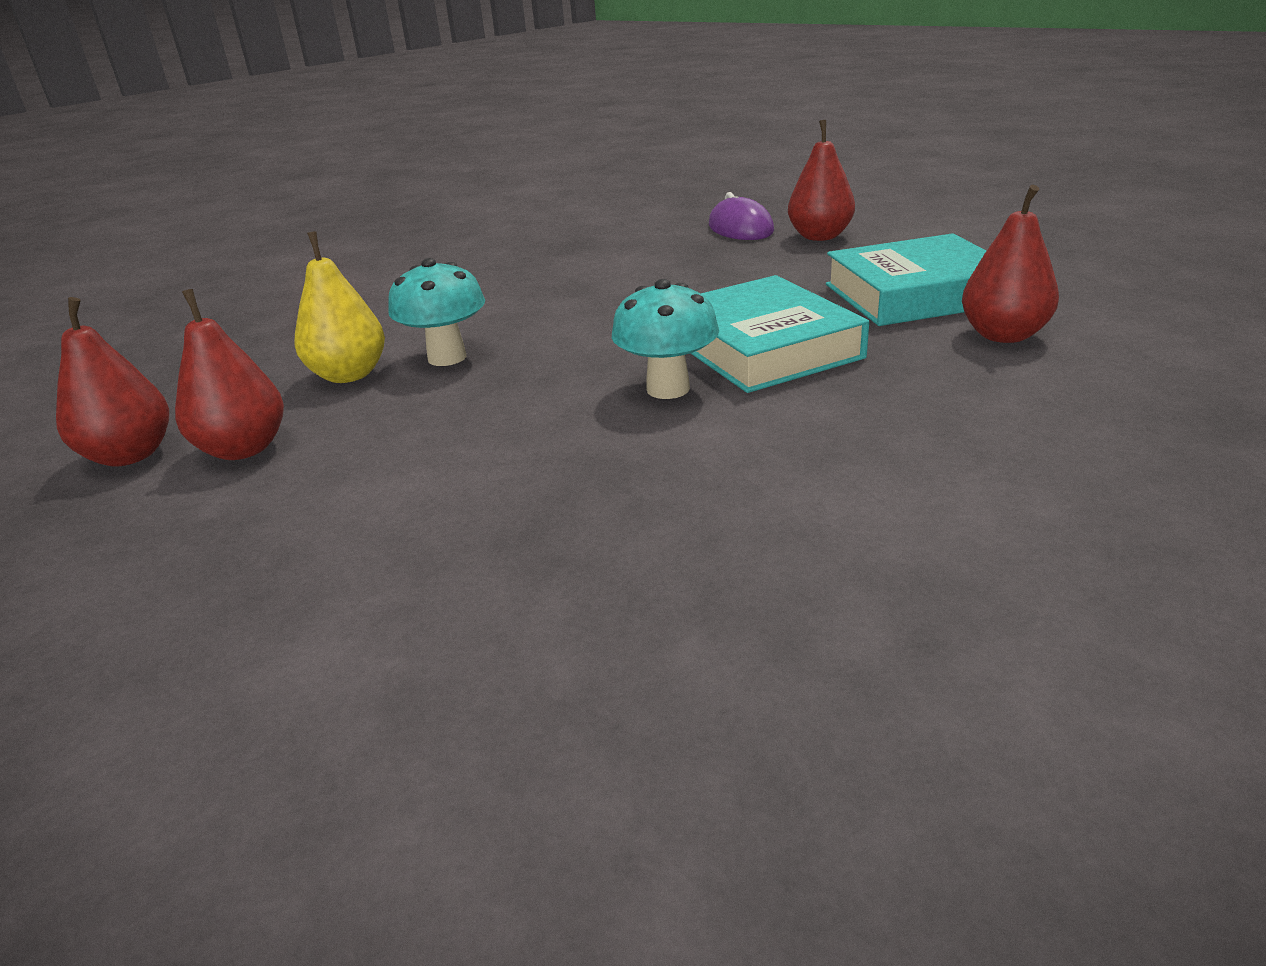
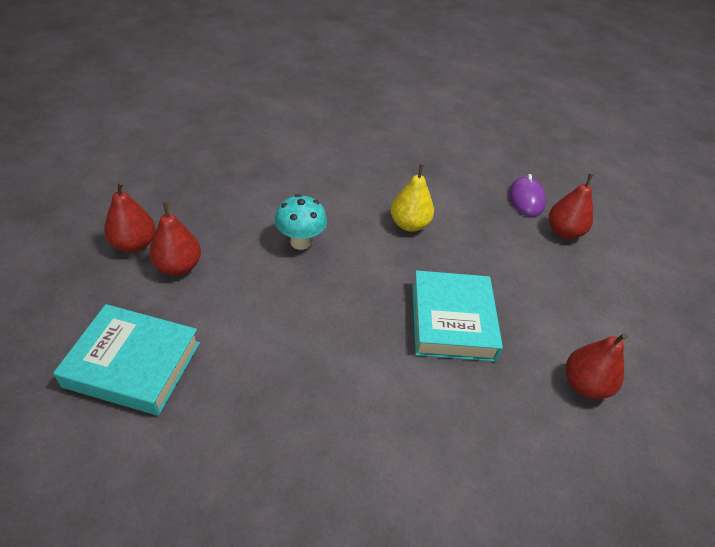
camera: 20 degrees right, 15 degrees up
(349, 375) = (250, 232): yellow pear -> yellow pear (409, 224)
(668, 389) = (381, 329): turquoise mushroom -> none
(916, 294) = (570, 319): turquoise book -> turquoise book (133, 364)

